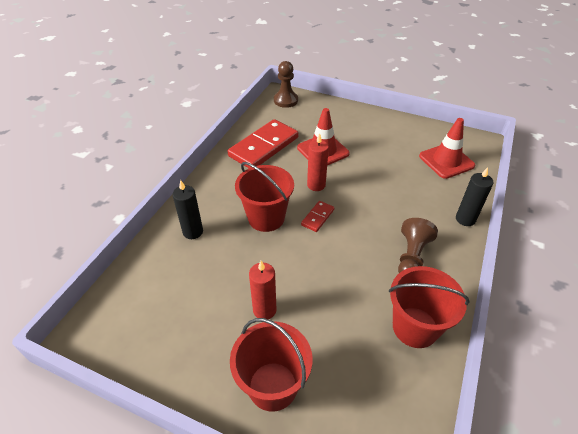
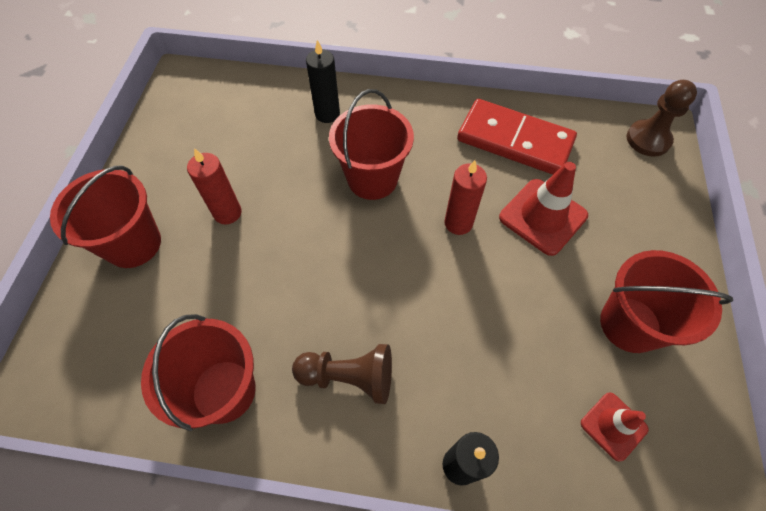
camera: 75 degrees right, 15 degrees up
(317, 217) = (392, 238): red domino -> none
(395, 140) = (630, 324): none -> red bucket
(446, 161) = (613, 426): red traffic cone -> red traffic cone, size x0.60

